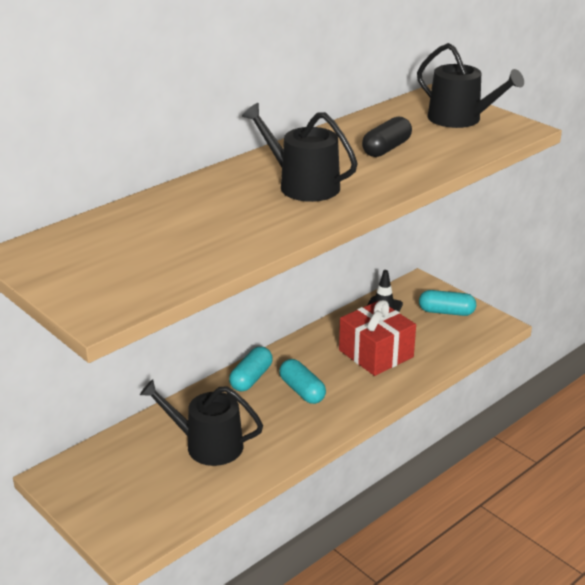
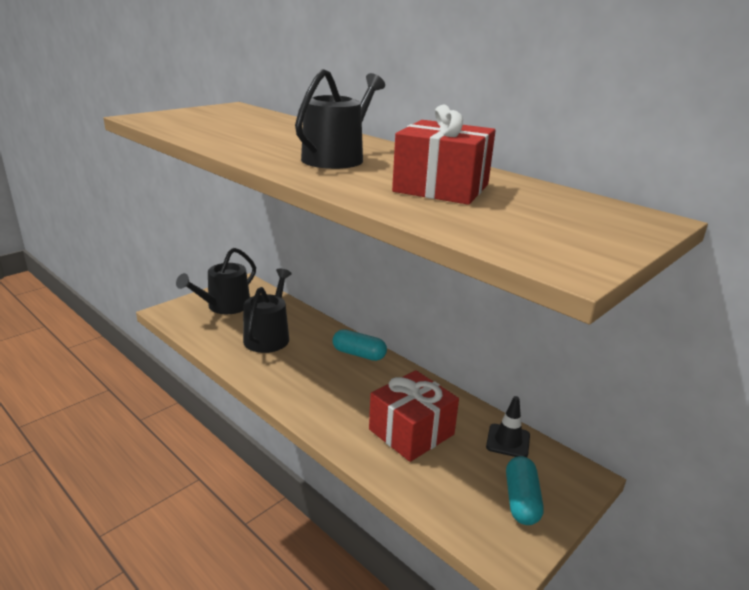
camera: 85 degrees right, 5 degrees down
(302, 391) = (341, 382): turquoise capsule -> none
(386, 149) = (441, 188): black capsule -> red gift
(460, 119) = (571, 228): black watering can -> black watering can (225, 306)

